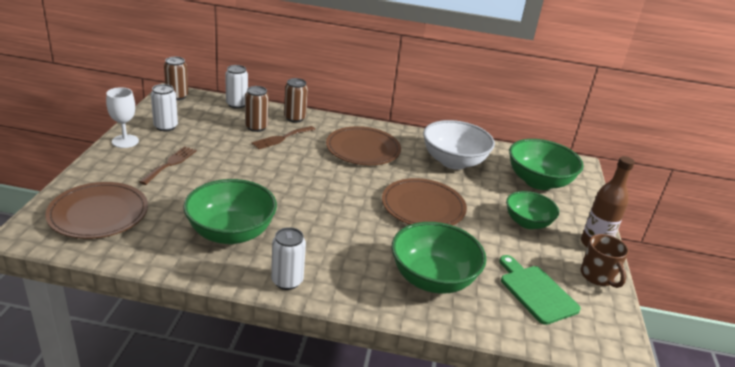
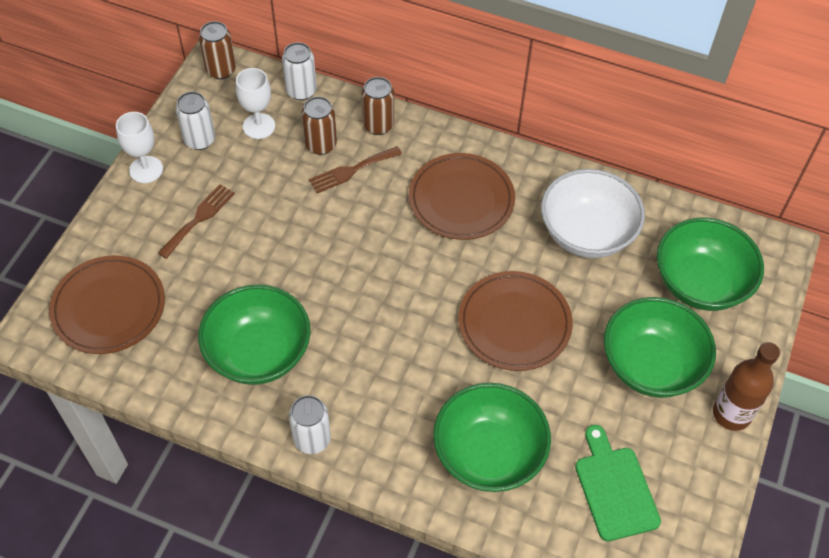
camera: 15 degrees right, 25 degrees up
(209, 120) = (259, 126): none -> white goblet
(527, 223) = (651, 365): green bowl -> green bowl, size x1.54
(598, 276) = (709, 472): brown mug -> none

